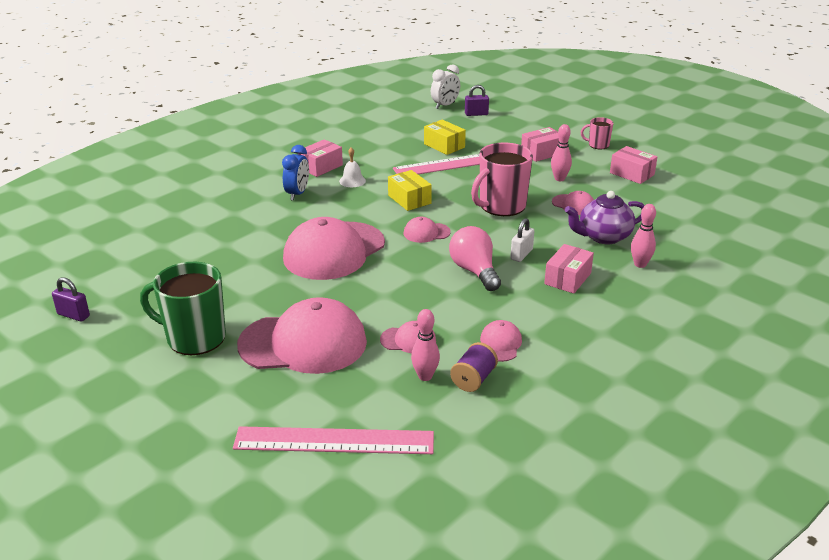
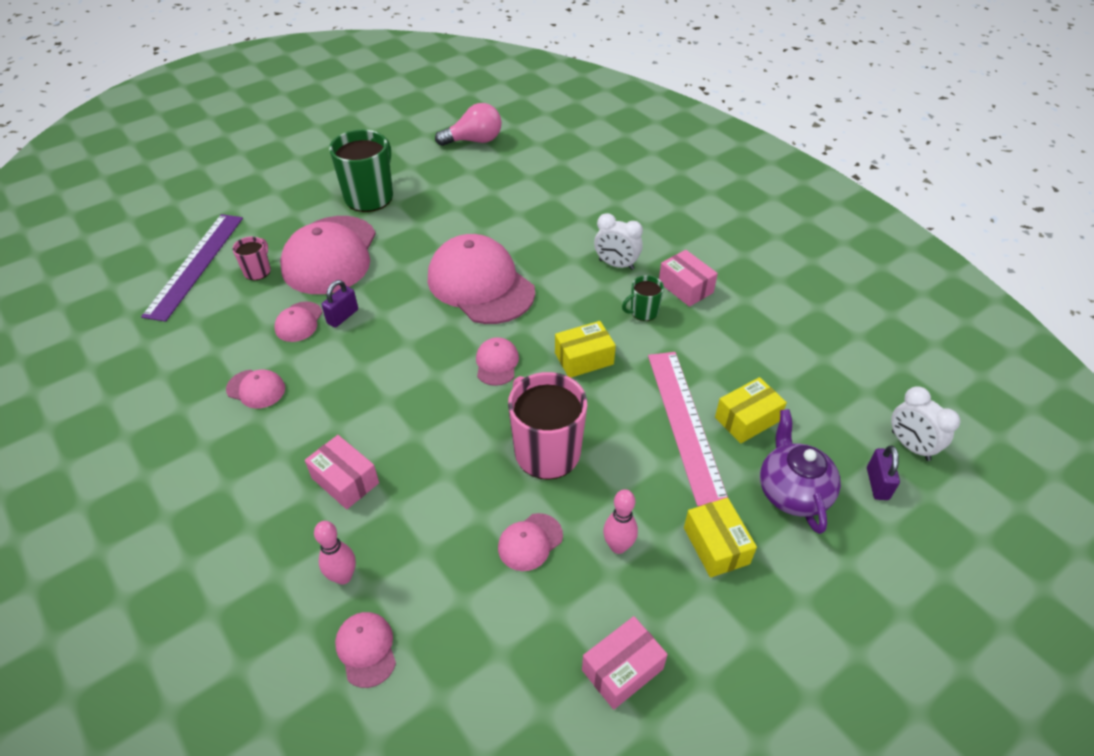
camera: 100 degrees right, 15 degrees up
(73, 315) = (431, 138): purple padlock -> purple padlock (343, 316)
(297, 194) = (616, 264): blue clock -> white clock
(334, 441) = (195, 265): pink ruler -> purple ruler
(352, 181) = (643, 312): white bell -> green mug
(425, 376) = (239, 326): pink bowling pin -> none
(473, 379) = (215, 359): purple spool -> none
(474, 271) = (397, 393): pink light bulb -> pink light bulb (474, 141)
(521, 254) = (416, 445): white padlock -> none
(542, 153) = (716, 545): pink box -> yellow box
(598, 145) = (747, 649): pink mug -> pink mug (258, 271)
(603, 237) = (429, 553): purple teapot -> purple teapot (792, 491)
(679, 247) = (366, 649): none -> pink cap

